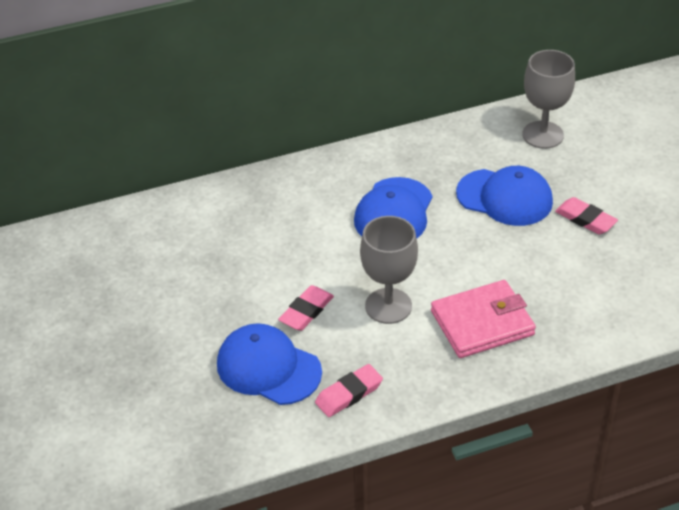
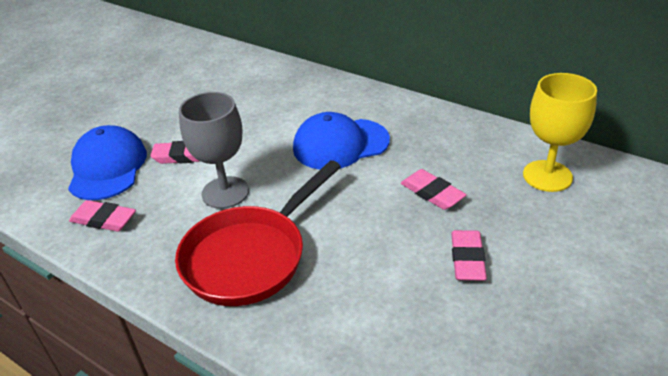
camera: 55 degrees right, 5 degrees down
(482, 323) = (250, 256): pink wallet -> red pan
(504, 197) = (432, 193): blue cap -> pink eraser
(543, 135) = (547, 176): grey goblet -> yellow goblet

